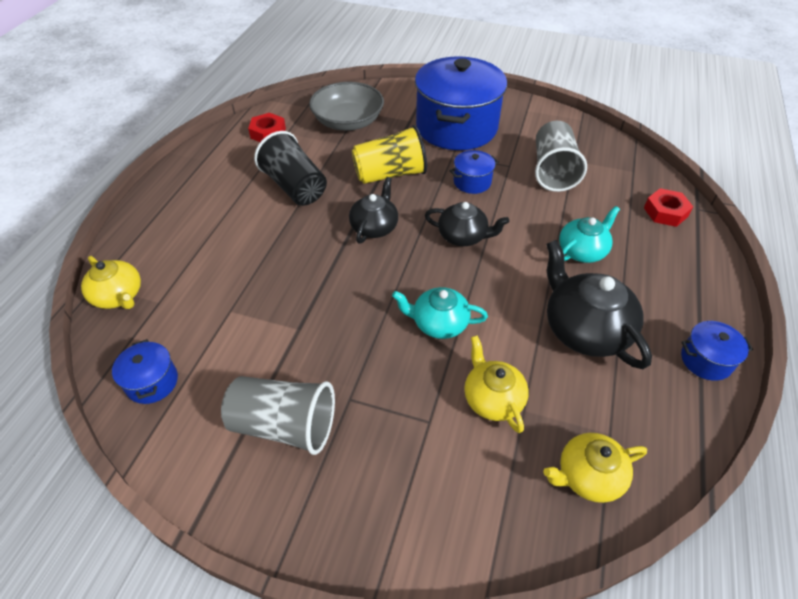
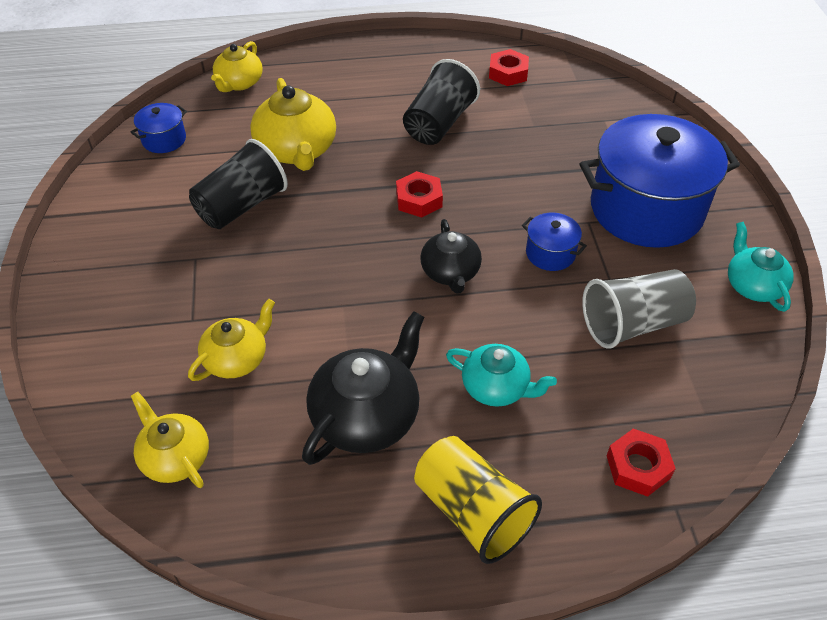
camera: 65 degrees right, 0 degrees up
(256, 282) = (297, 150): none -> yellow teapot
(284, 425) = (153, 228): grey cup -> none
(302, 343) = (241, 206): none -> black cup
(348, 121) = (577, 119): grey bowl -> none
(374, 227) = (419, 199): black teapot -> red nut
(390, 174) = (511, 182): yellow cup -> yellow cup (472, 512)
(439, 323) = (312, 291): turquoise teapot -> turquoise teapot (753, 285)
(706, 360) = (378, 549): blue pot -> none

